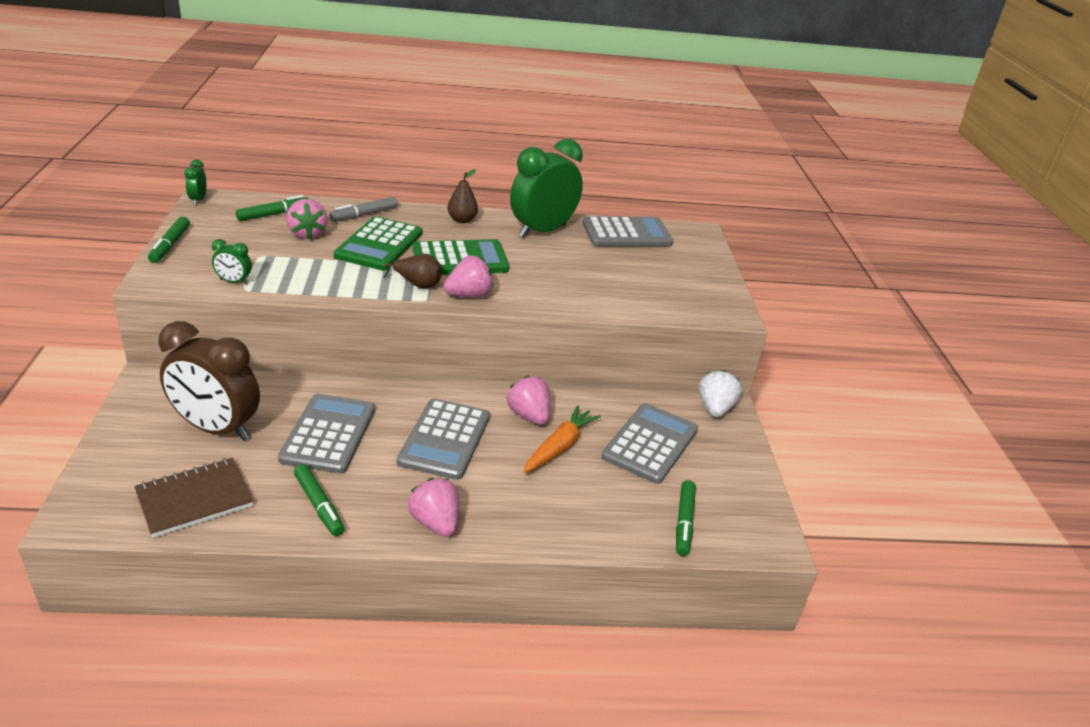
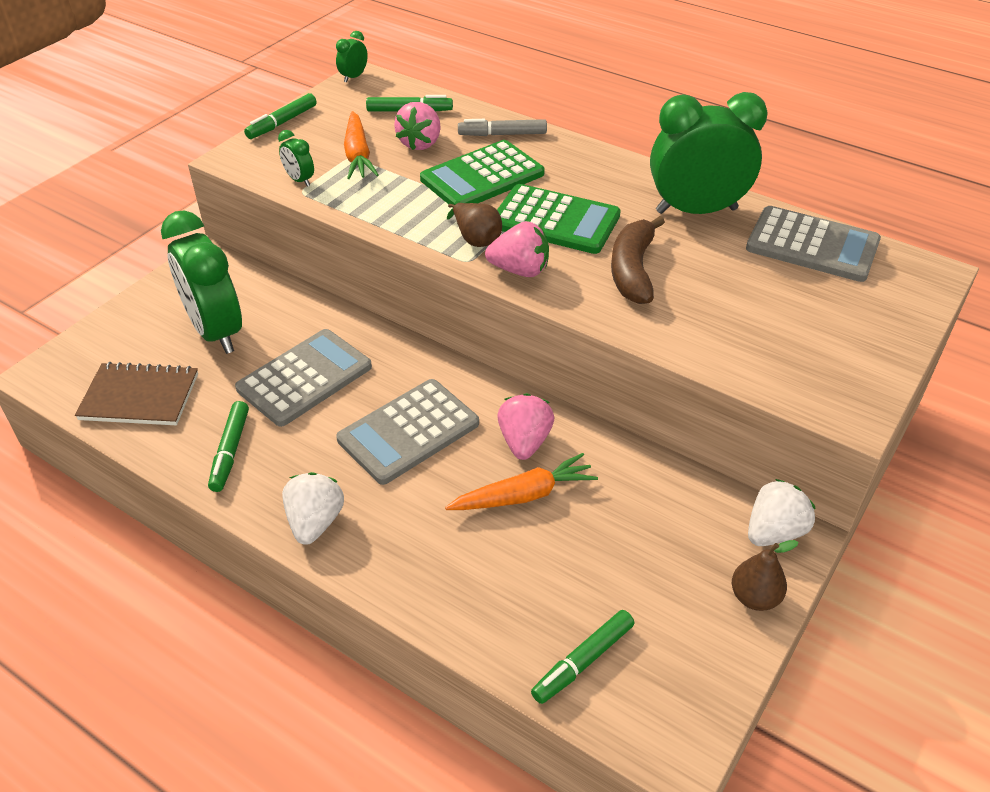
camera: 40 degrees right, 10 degrees up
(216, 429) = (216, 332): brown clock -> green clock
(264, 253) = (358, 155): none -> orange carrot
(435, 523) = (315, 522): pink strawberry -> white strawberry
(462, 220) = (608, 169): brown pear -> brown pear (754, 597)
(540, 275) = (633, 270): none -> brown banana
(650, 443) = (638, 540): grey calculator -> none

